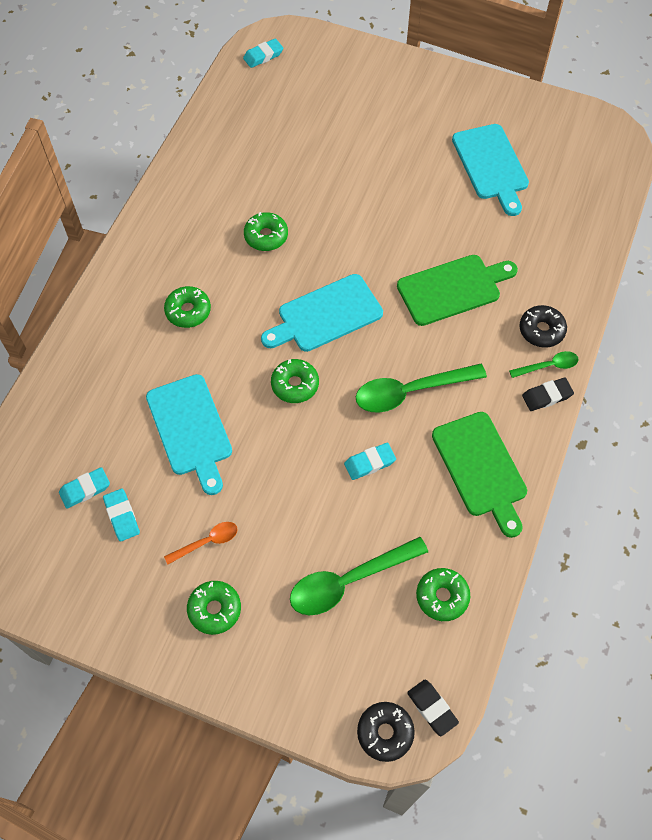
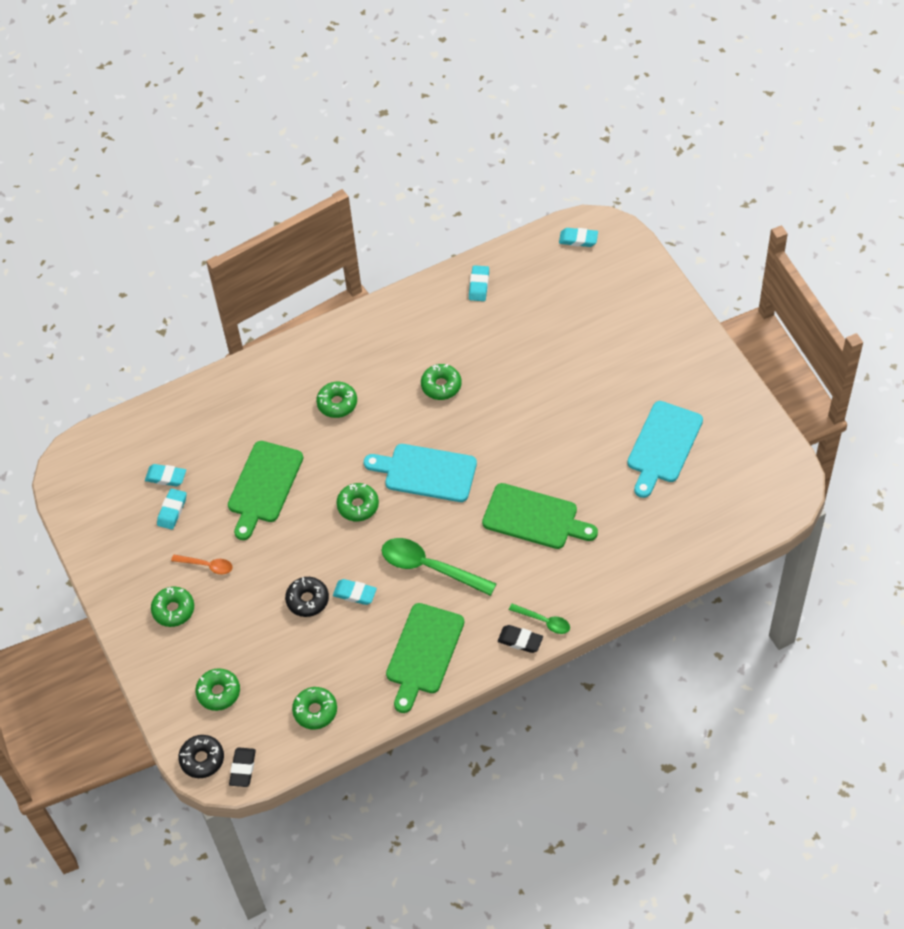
camera: 45 degrees right, 5 degrees down
(190, 429) = (264, 486): turquoise cutting board -> green cutting board
(217, 138) = (479, 285): none -> turquoise eraser
(336, 653) = (218, 692): none -> green donut
(348, 581) = (268, 656): green spoon -> none
(541, 330) = (566, 593): black donut -> black donut (307, 600)

